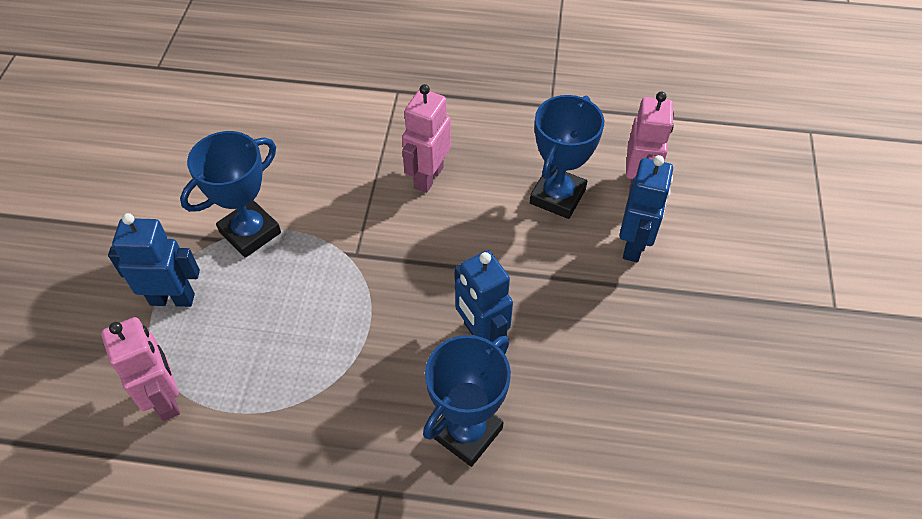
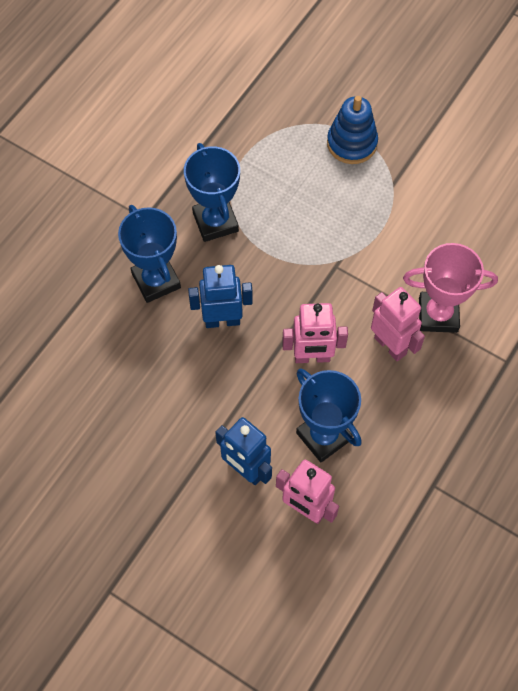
camera: 115 degrees right, 10 degrees up
(166, 399) = (272, 123): pink robot -> pink robot (312, 357)
(172, 299) = (352, 143): blue robot -> blue stacking toy
(250, 232) = (390, 204): blue trophy -> blue trophy (215, 222)
(373, 152) = (438, 315): none -> pink trophy

